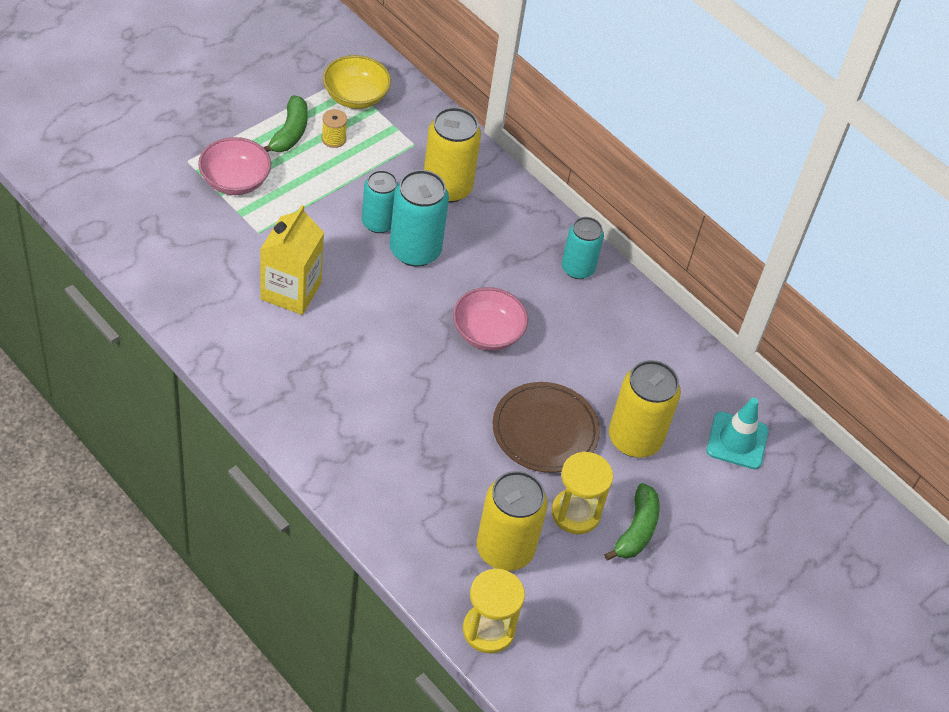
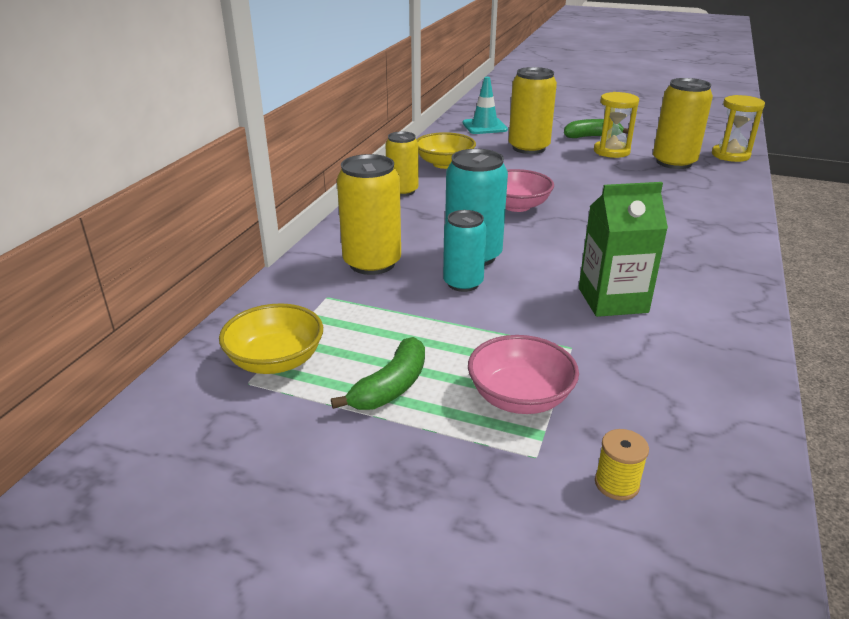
camera: 110 degrees left, 20 degrees down
(290, 133) = (391, 387): green banana -> green banana turned 135 degrees clockwise
(291, 291) = (612, 300): yellow carton -> green carton
(333, 139) = (369, 350): yellow spool -> yellow spool (616, 484)
(545, 431) = (568, 170): brown plate -> none
(577, 268) = (402, 191): turquoise can -> yellow can
(630, 335) = (444, 164): none -> yellow bowl

